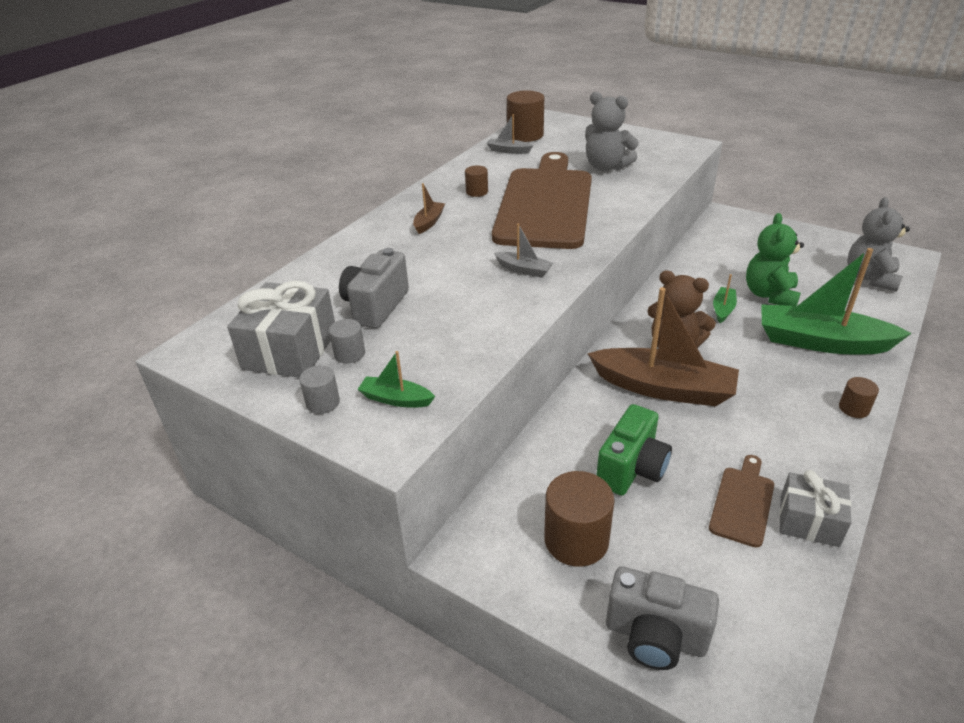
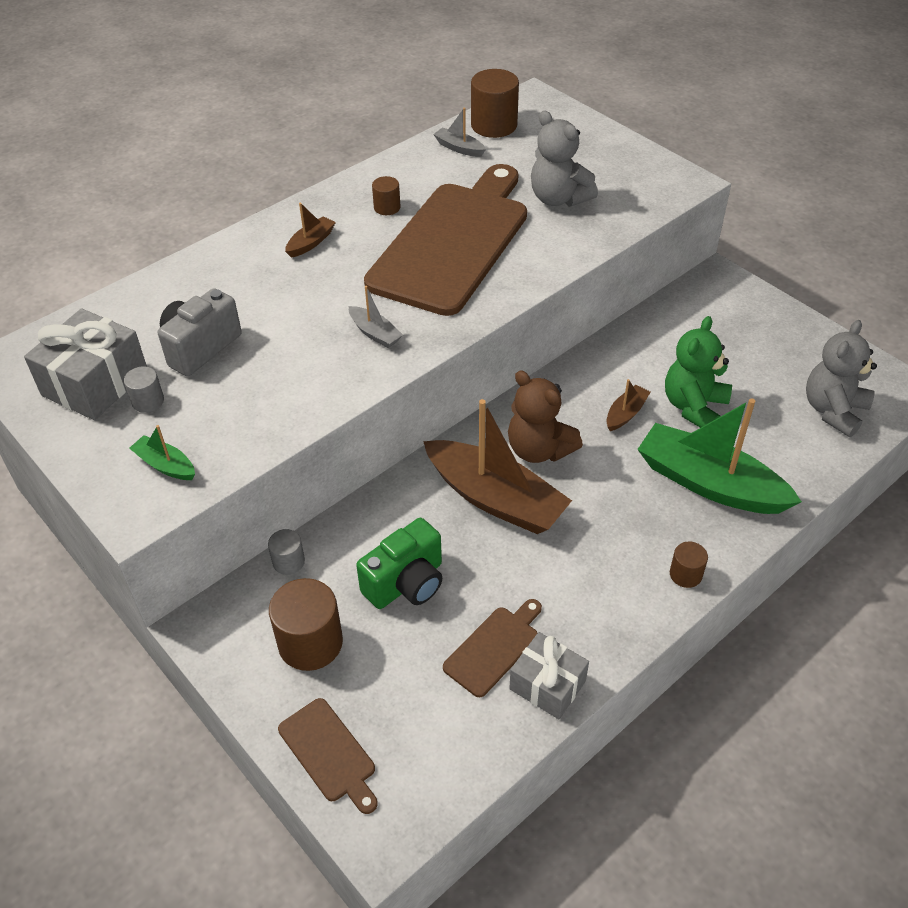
camera: 15 degrees right, 10 degrees up
(323, 403) = (98, 452): grey cylinder -> grey cylinder (288, 562)
(655, 636) = (329, 753): grey camera -> brown cutting board
(723, 309) = (626, 413): green boat -> brown boat

